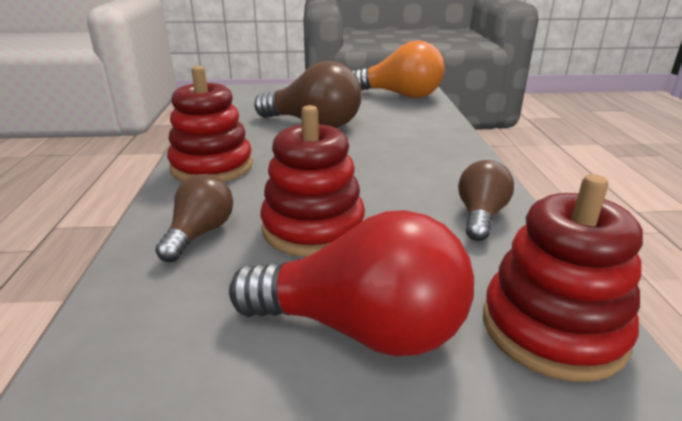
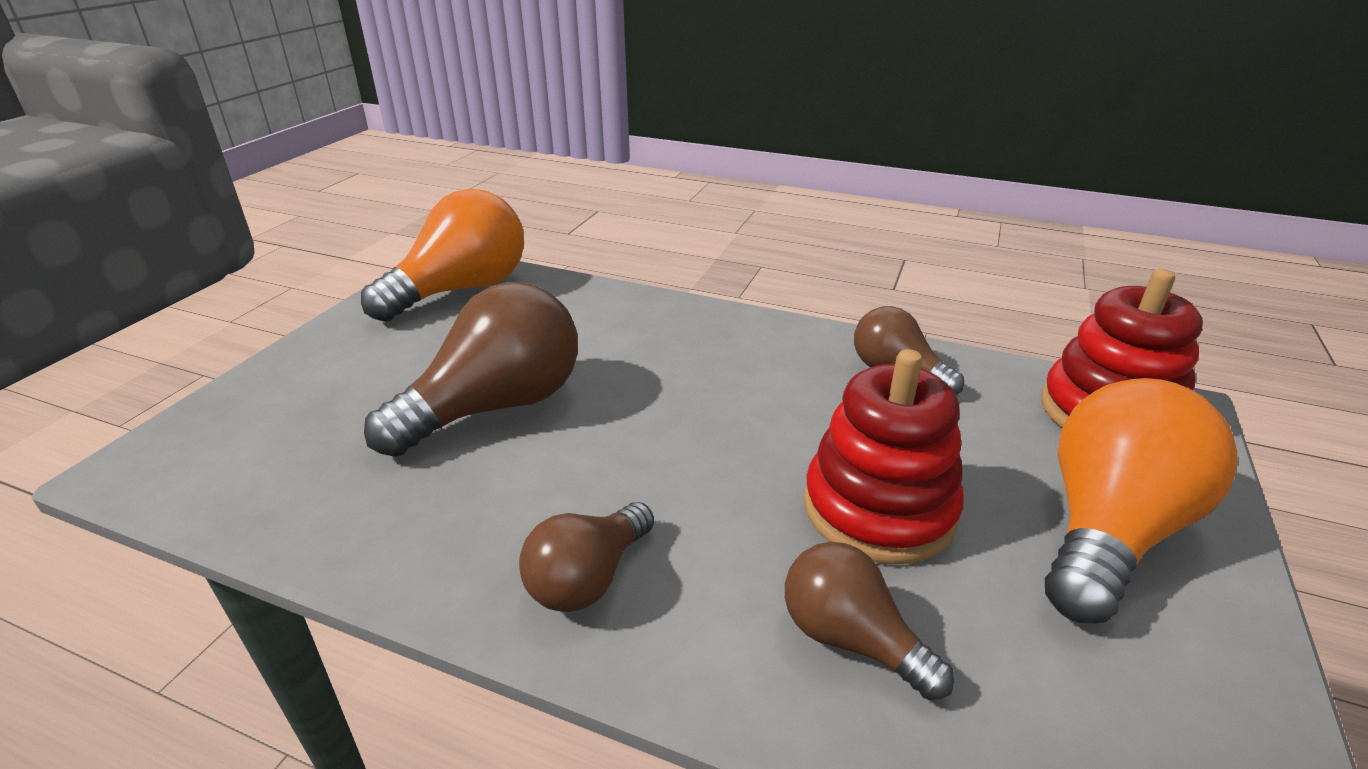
camera: 65 degrees left, 5 degrees up
(212, 167) = (588, 578): red stacking toy -> brown light bulb
(362, 329) = (1108, 531): red light bulb -> orange light bulb

